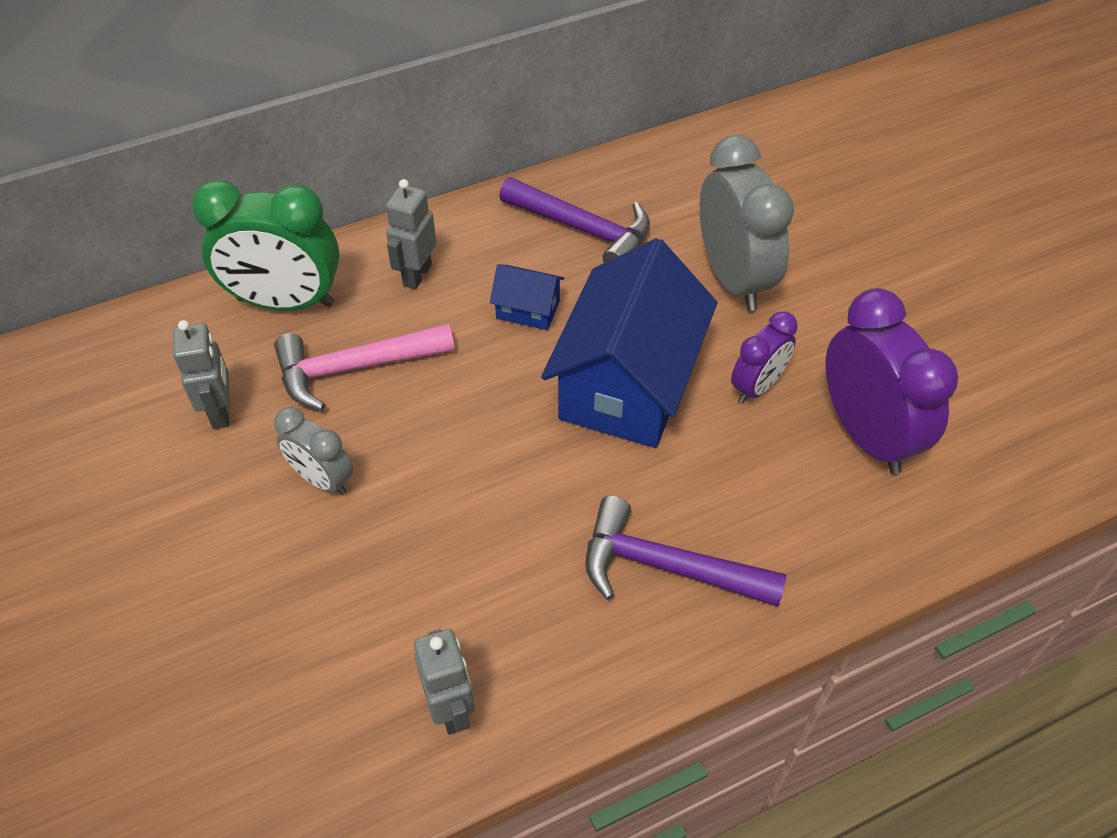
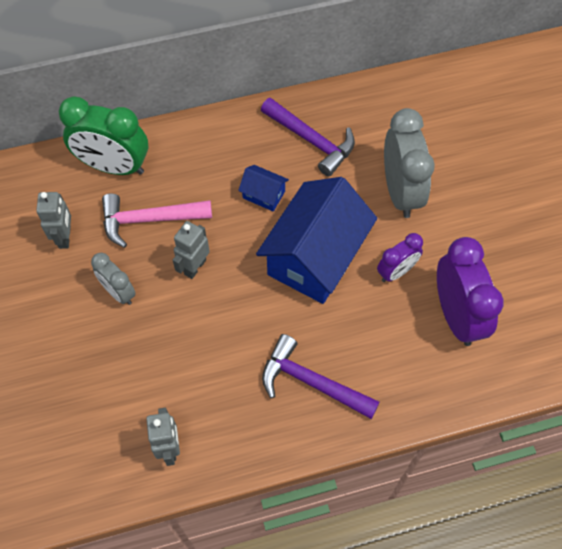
camera: 10 degrees right, 10 degrees up
(417, 275) = (198, 159): grey robot -> grey robot (195, 267)

